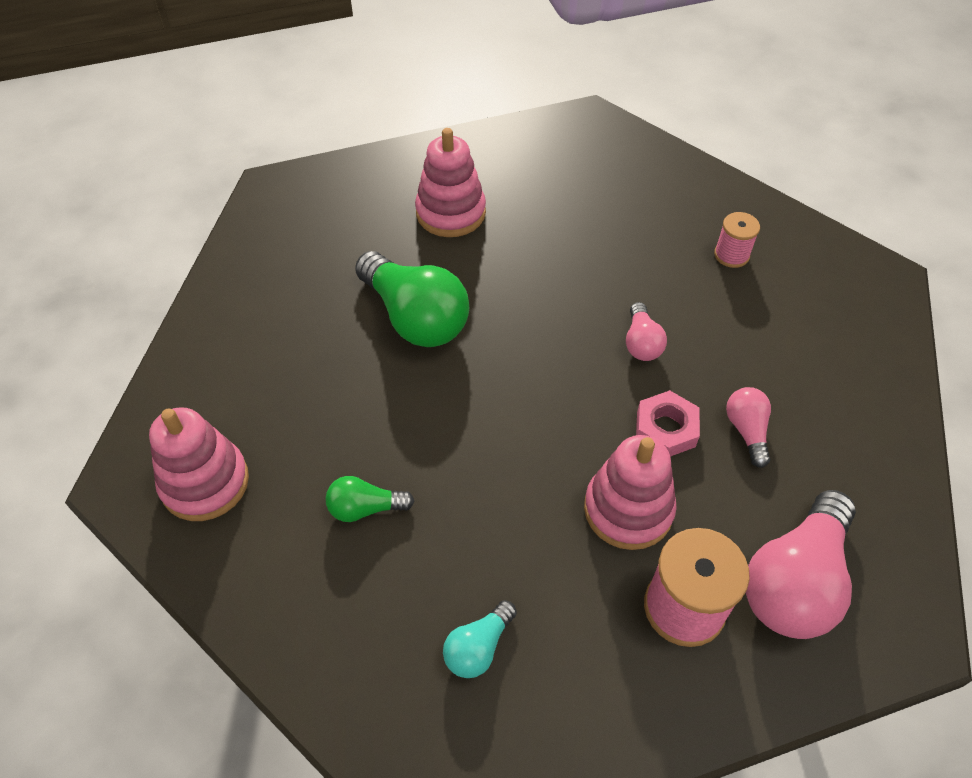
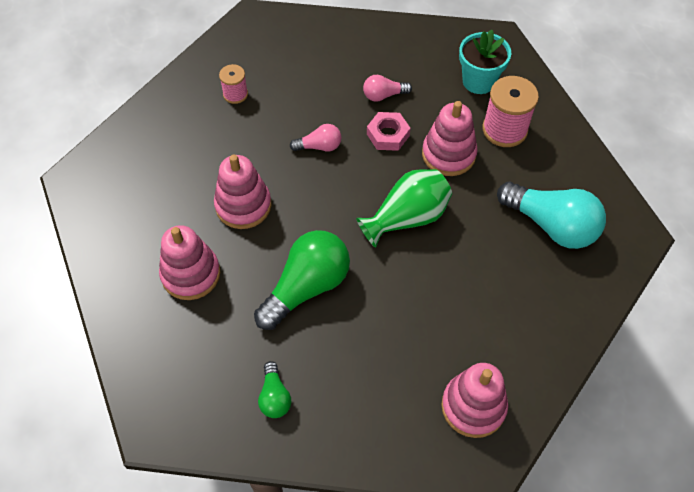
camera: 95 degrees left, 5 degrees up
(365, 508) = (474, 297): green light bulb -> green light bulb (274, 397)
(478, 647) = (551, 225): turquoise light bulb -> turquoise light bulb, size x2.00
(510, 438) = (407, 218): none -> green vase
(544, 260) = (243, 205): none -> pink stacking toy
(795, 581) = (478, 81): pink light bulb -> turquoise flower pot

